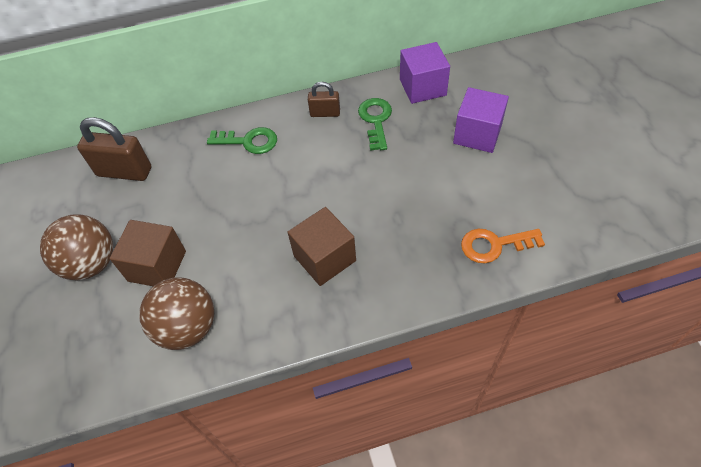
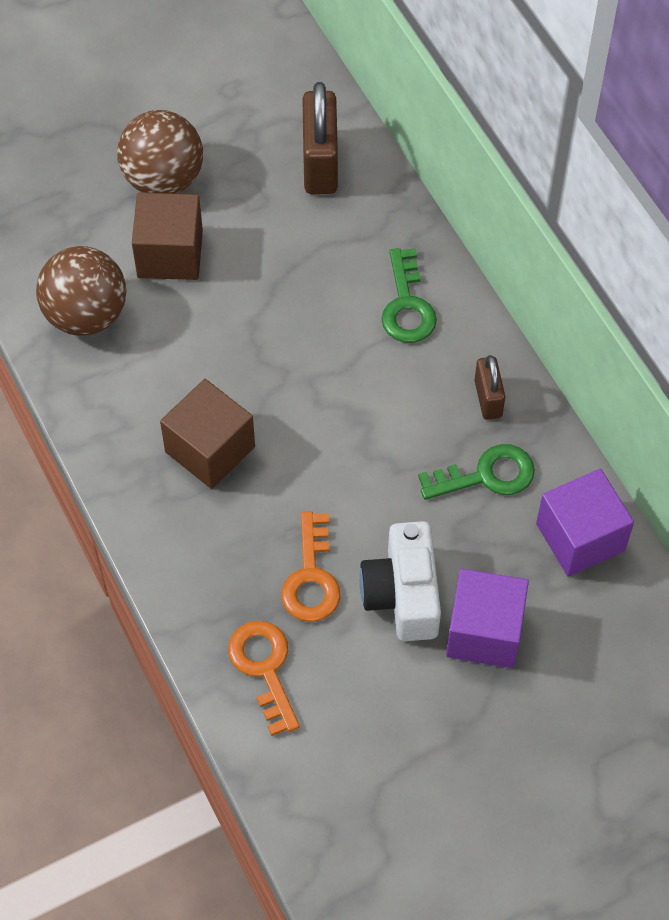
camera: 75 degrees right, 5 degrees up
(431, 212) = (311, 577): none -> orange key
(449, 168) = (403, 594): none -> white camera

